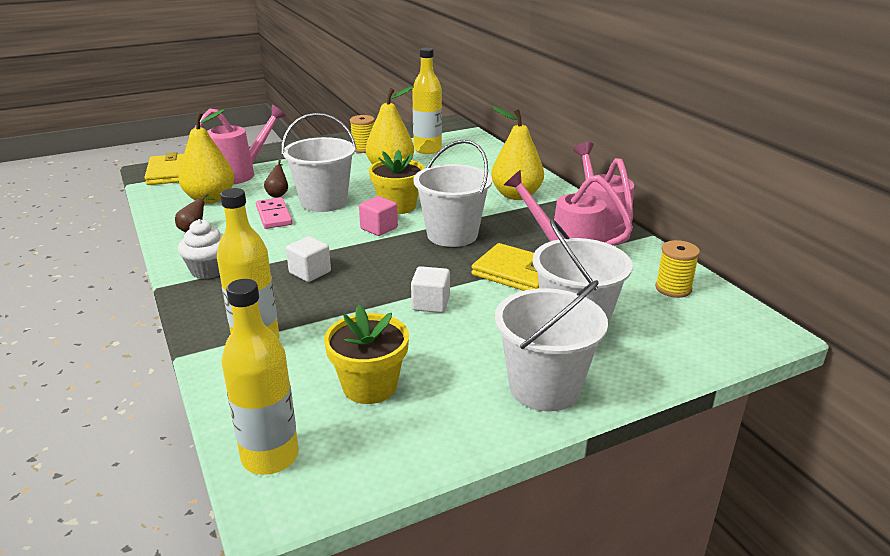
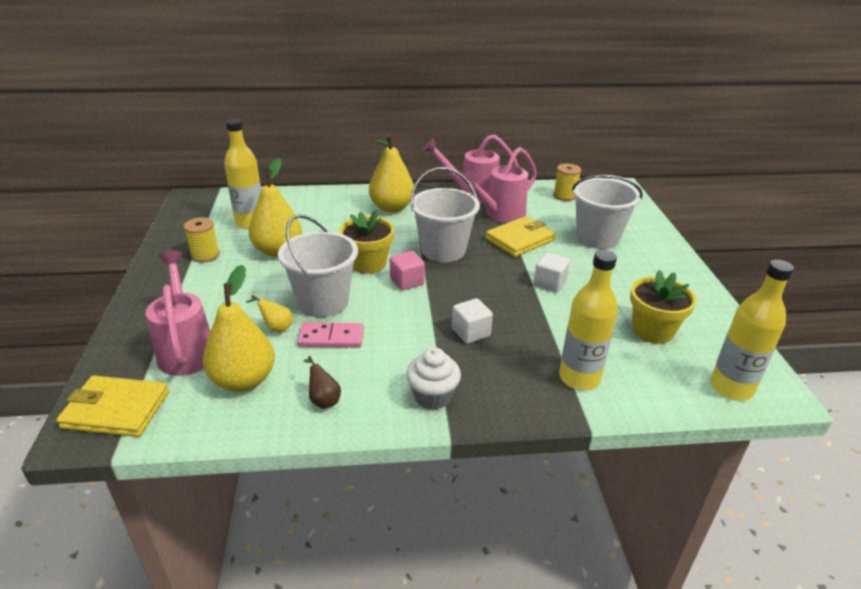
camera: 70 degrees left, 5 degrees up
(278, 194) = (276, 328): brown pear -> yellow pear
(544, 388) = (663, 266): white bucket -> none

